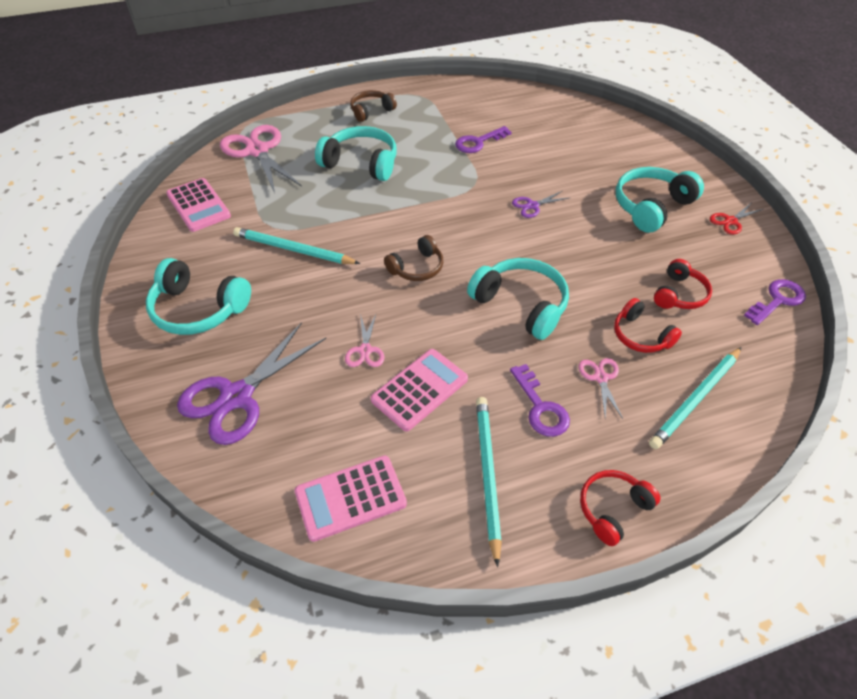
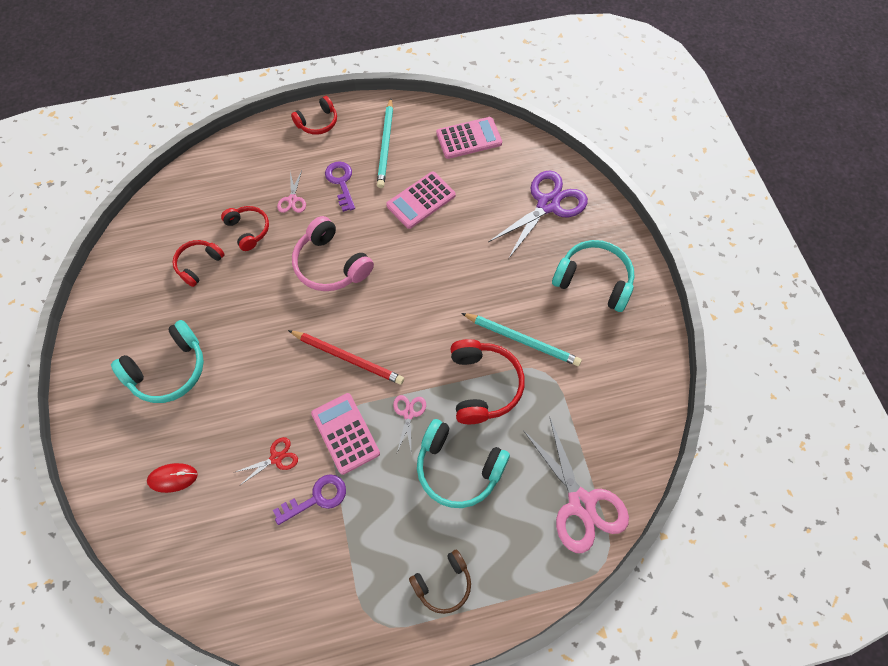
camera: 175 degrees left, 15 degrees up
(198, 205) = (626, 410): pink calculator -> pink calculator (345, 433)
(337, 214) = (483, 385): none -> red headphones
(365, 350) = (458, 233): pink scissors -> pink scissors (408, 414)
(417, 268) = (411, 310): brown headphones -> none
(476, 225) = (348, 358): none -> red pencil
(521, 304) = (331, 265): turquoise headphones -> pink headphones
(532, 206) = (286, 381): purple scissors -> none
(602, 146) = (173, 478): none -> red mouse
(696, 399) = (235, 180): turquoise pencil -> none
(730, 221) = (104, 344): red scissors -> red scissors (276, 458)
(777, 300) = (124, 253): purple key -> none

